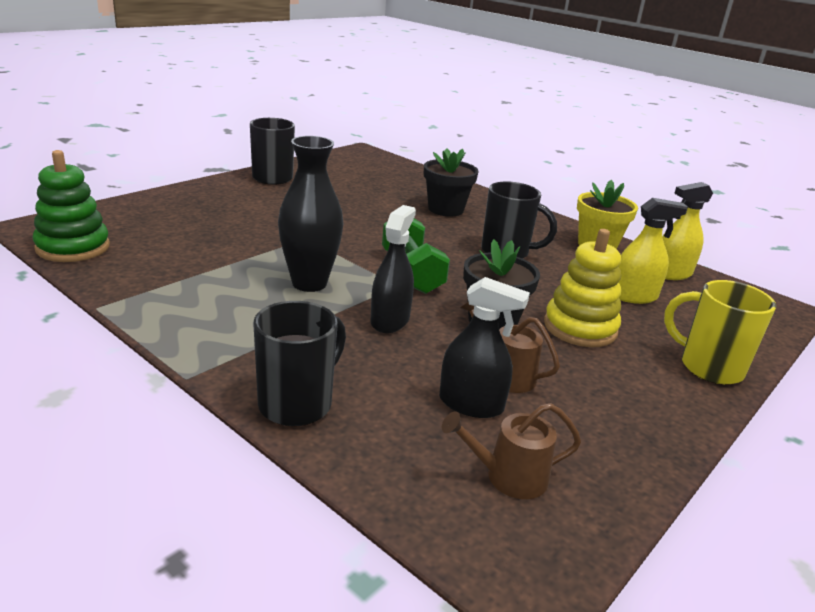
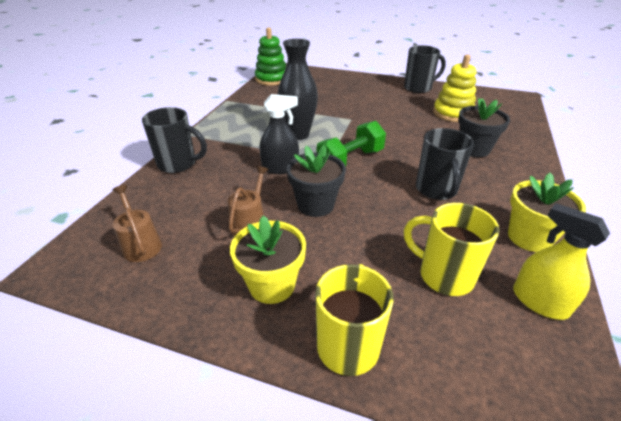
camera: 70 degrees right, 10 degrees up
(471, 404) = (207, 216): black spray bottle -> none
(580, 328) = (346, 248): yellow stacking toy -> yellow stacking toy (452, 113)
(623, 387) = (272, 285): none -> yellow flower pot
(633, 296) = (444, 275): yellow spray bottle -> yellow mug

